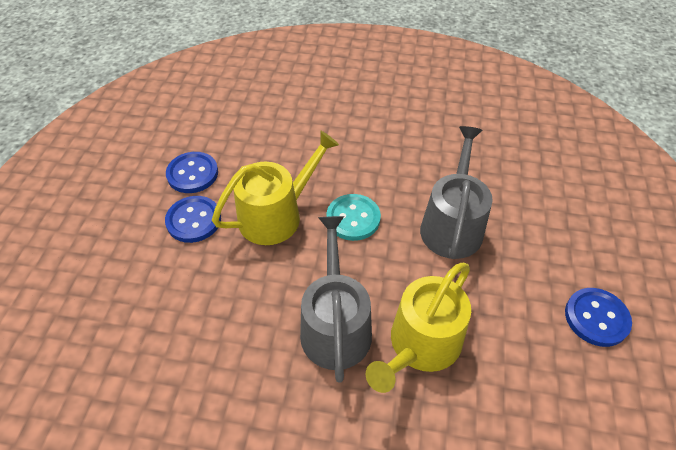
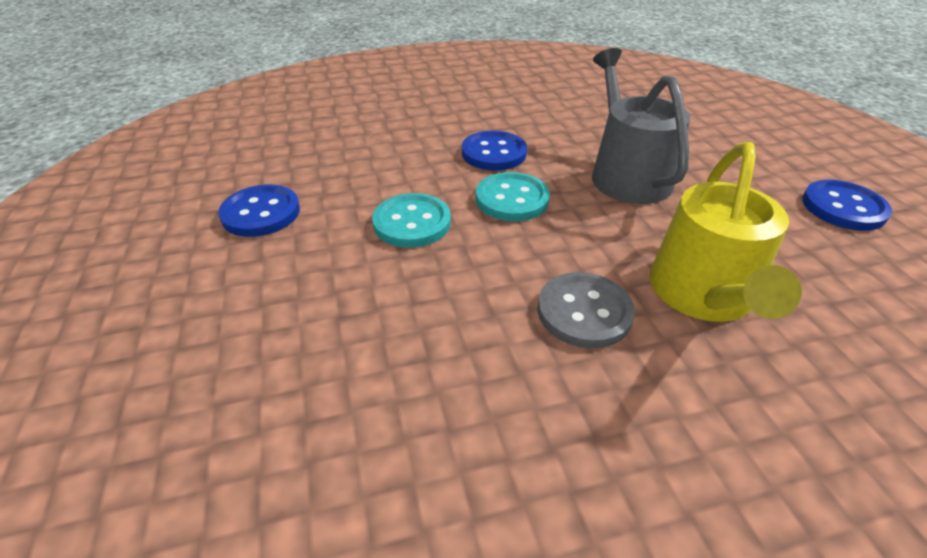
camera: 25 degrees left, 10 degrees down
(194, 220) = (295, 261): blue button -> blue button (494, 153)
(276, 215) = (412, 223): yellow watering can -> turquoise button
(335, 325) = (584, 312): grey watering can -> grey button

